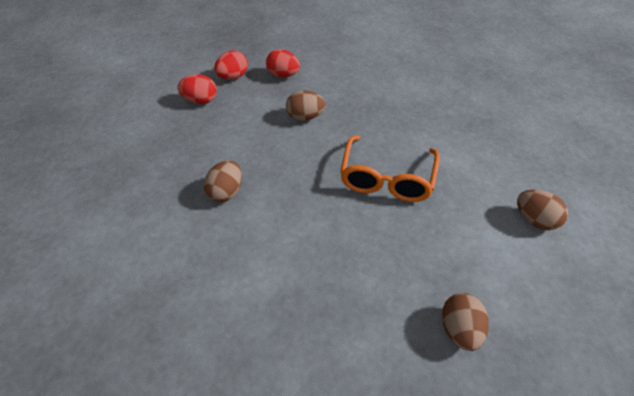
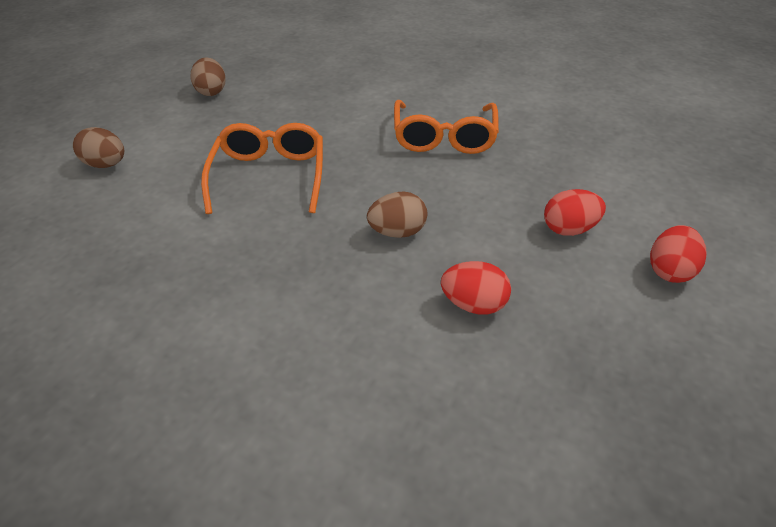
camera: 165 degrees right, 5 degrees down
(226, 192) = (444, 137): brown egg -> orange glasses
(233, 77) = (558, 282): red egg -> red egg (669, 270)

